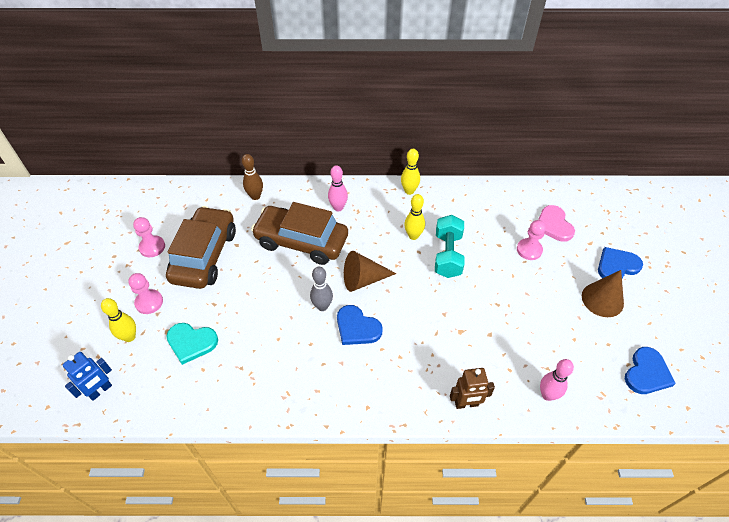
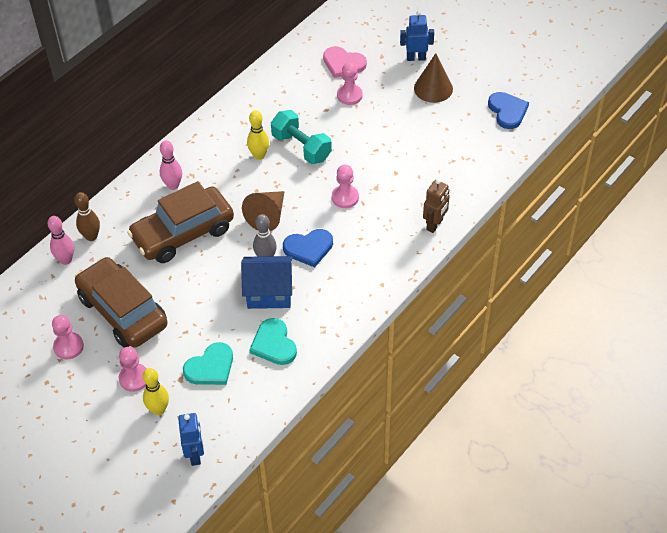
camera: 50 degrees left, 0 degrees up
(244, 370) = (274, 344): none -> turquoise heart
(291, 331) = (269, 293): none -> blue house
(409, 191) = (209, 126): yellow bowling pin -> none
(429, 317) = (345, 197): none -> pink pawn
(547, 395) = (471, 175): pink bowling pin -> pink bowling pin (66, 260)
(617, 266) = (416, 58): blue heart -> blue robot

